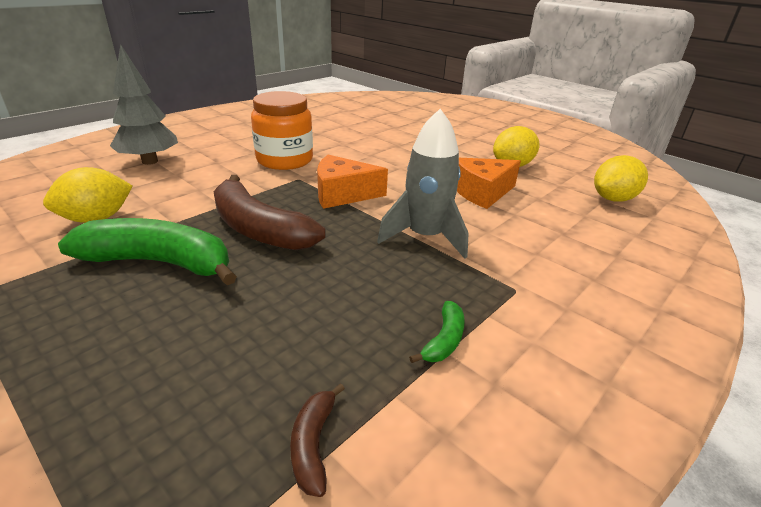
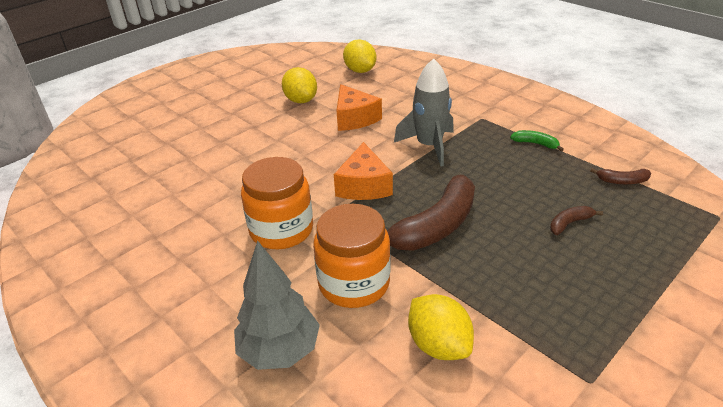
camera: 85 degrees left, 5 degrees up
(160, 263) = (501, 273): green banana -> none
(199, 186) = (354, 283): none -> orange jar
(218, 337) = (569, 223): none -> brown banana

